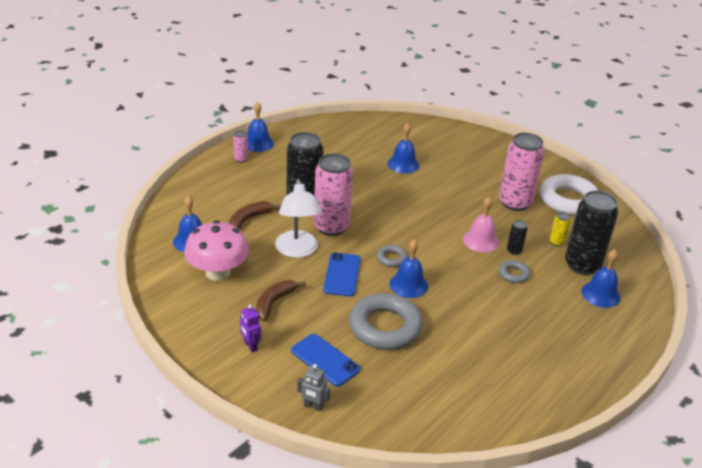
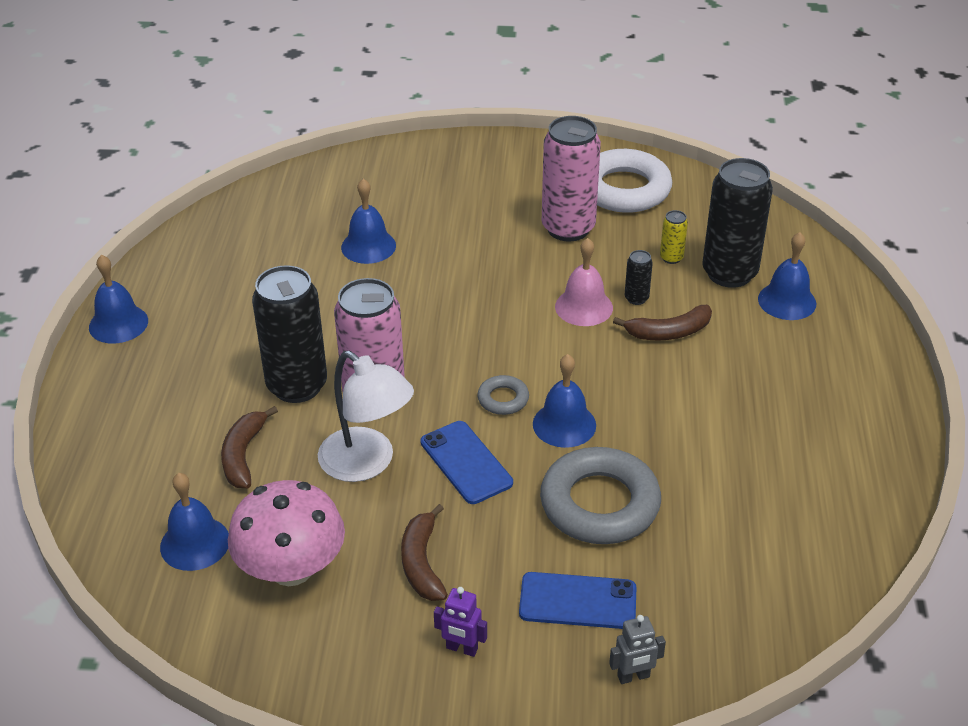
camera: 35 degrees left, 5 degrees up
(241, 159) = (121, 365): pink can -> none
(513, 274) = (669, 332): grey ring -> brown banana

